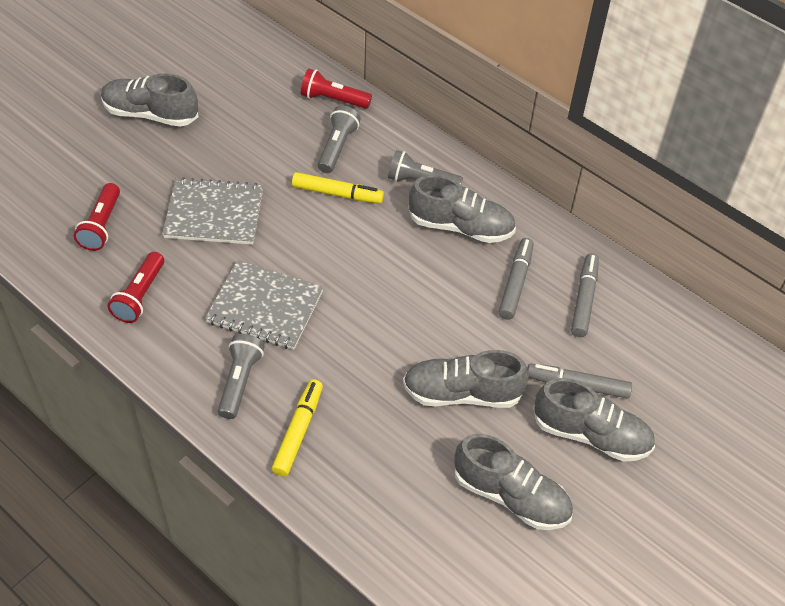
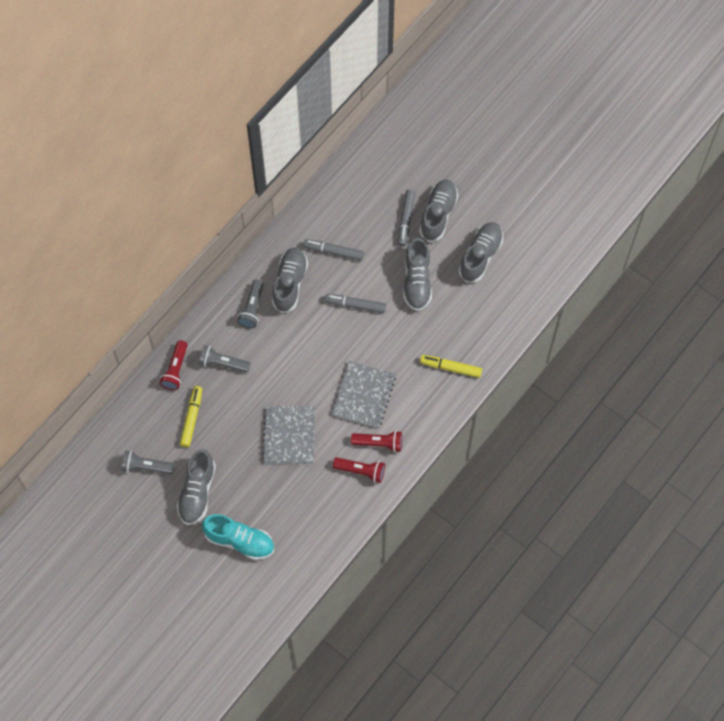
camera: 90 degrees left, 15 degrees up
(69, 153) = (240, 541): none -> turquoise shoe
(101, 225) = (304, 505): red flashlight -> red flashlight (379, 443)
(240, 381) = (419, 403): grey flashlight -> grey flashlight (146, 467)
(337, 193) = (266, 360): yellow marker -> yellow marker (191, 418)
(584, 300) = (343, 214): grey marker -> grey marker (355, 305)

